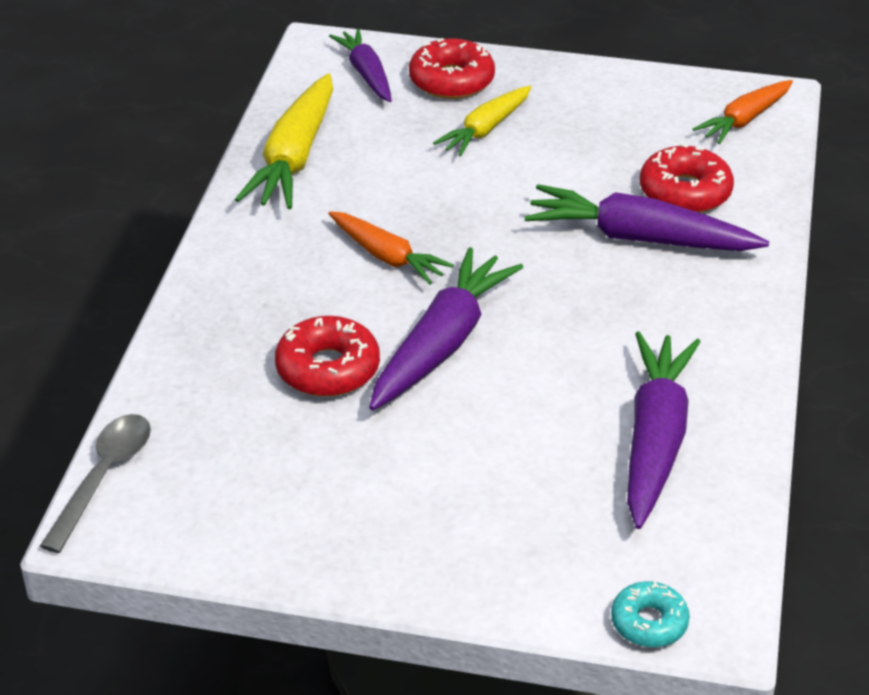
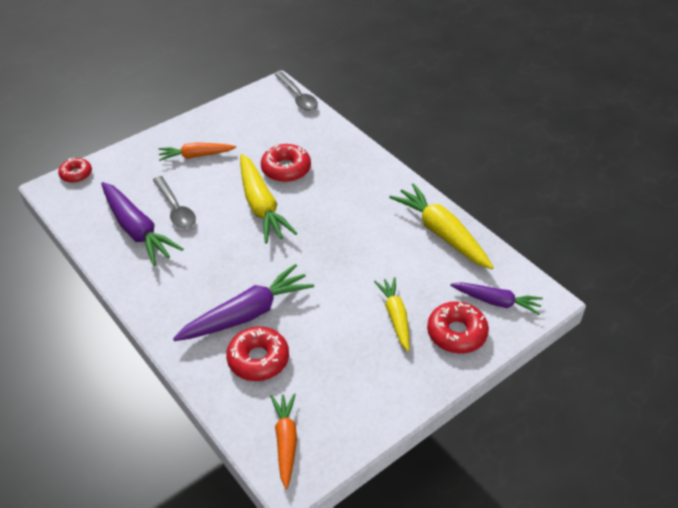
camera: 130 degrees right, 5 degrees up
(387, 257) = (333, 222): orange carrot -> orange carrot (196, 156)
(442, 343) = (261, 206): purple carrot -> yellow carrot
(562, 430) = (175, 209): none -> grey spoon
(649, 622) = (76, 174): turquoise donut -> red donut

